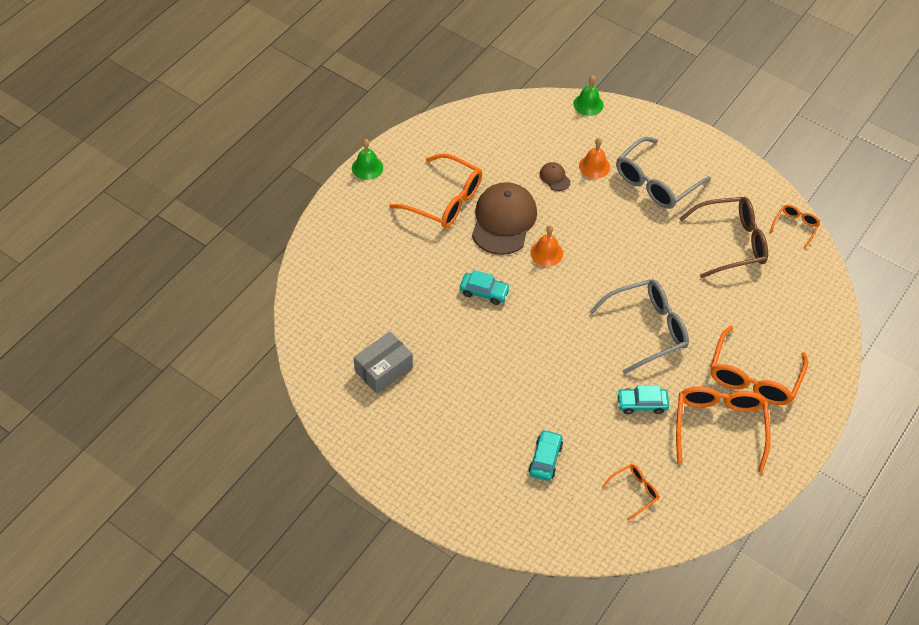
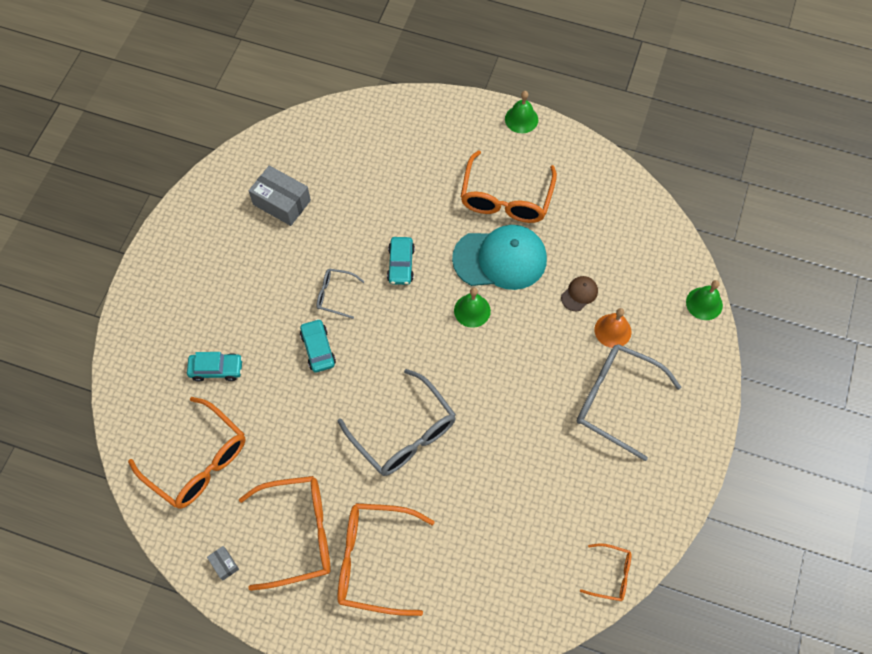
camera: 75 degrees right, 10 degrees up
(498, 349) = (335, 295): none -> grey glasses
(503, 220) = (500, 259): brown cap -> turquoise cap
(546, 253) = (472, 310): orange bell -> green bell
(634, 491) = (198, 462): orange glasses -> orange glasses, size x1.98
(641, 404) = (306, 447): turquoise car -> turquoise car (318, 349)
(731, 242) = (558, 502): brown glasses -> none
(735, 489) = (224, 564): none -> grey box

